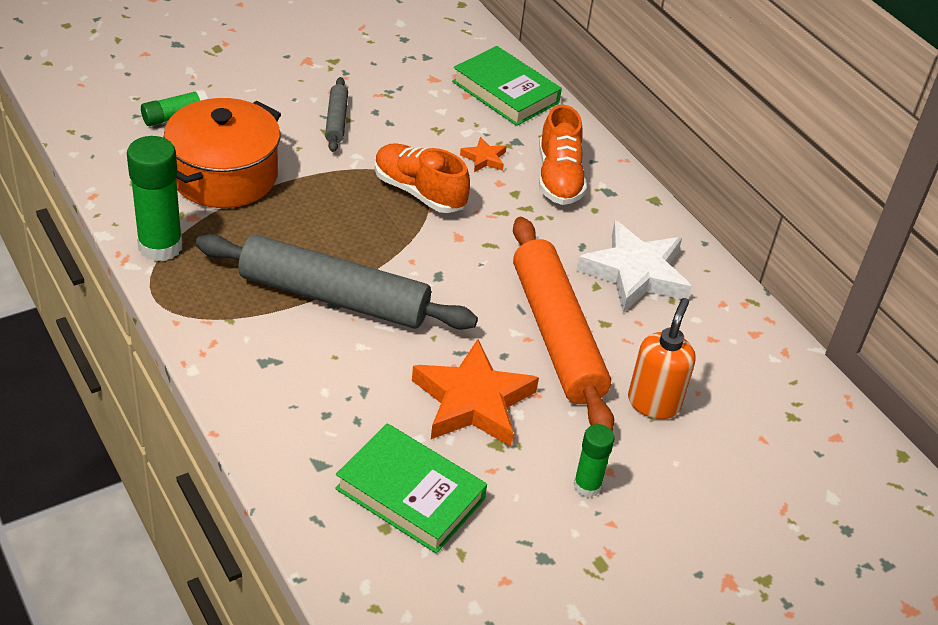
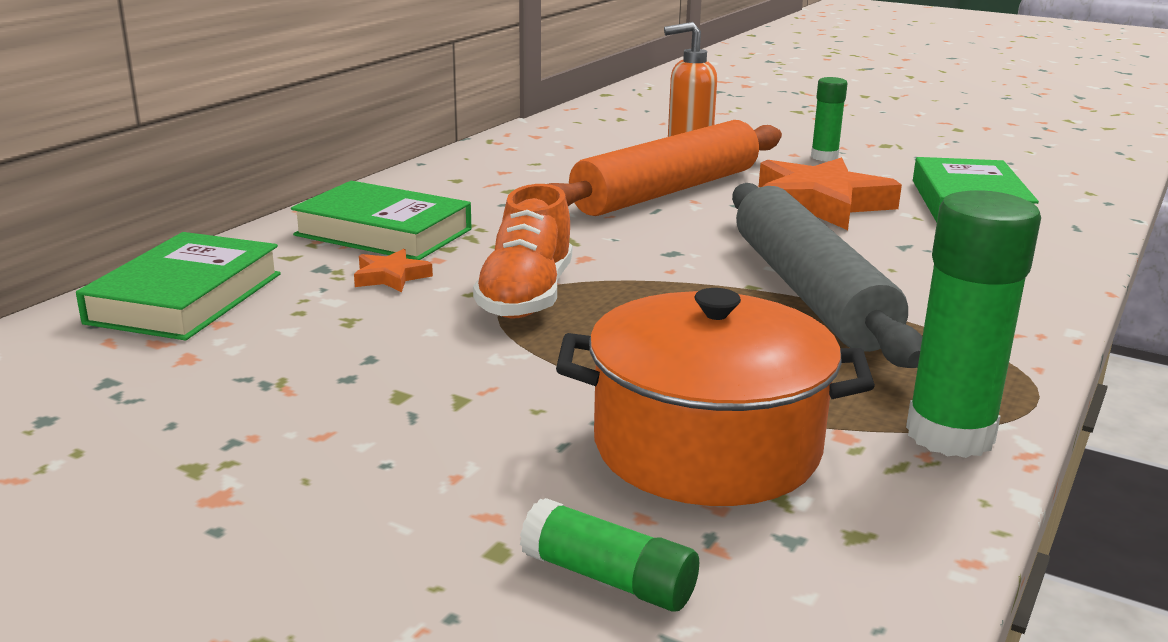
camera: 115 degrees left, 20 degrees down
(336, 120) = (414, 401): grey rolling pin -> none
(559, 178) = (383, 232): orange shoe -> green book
(635, 273) = (517, 178): white star -> none

